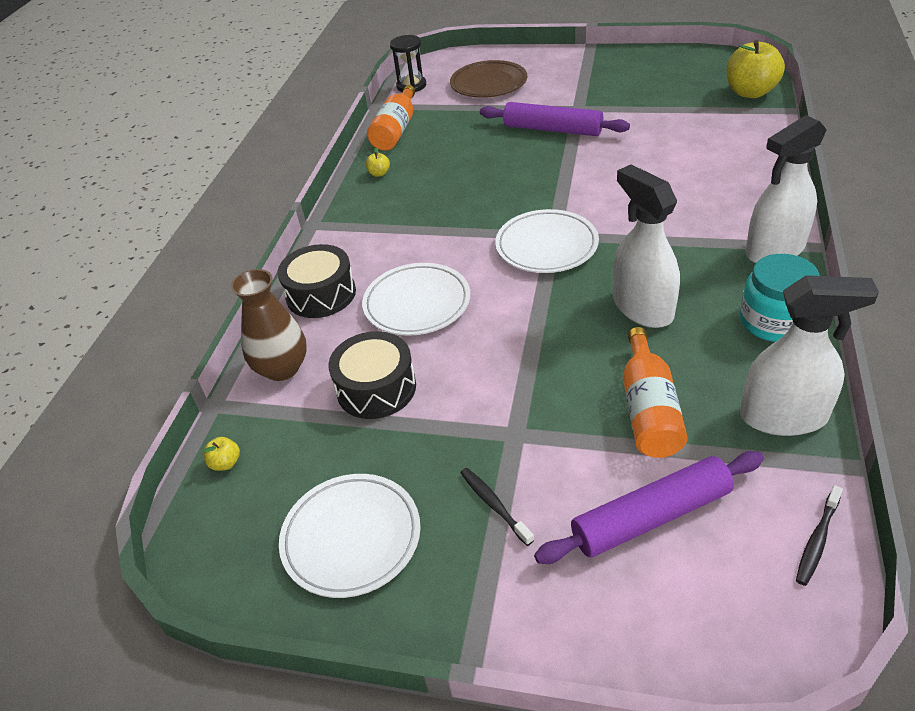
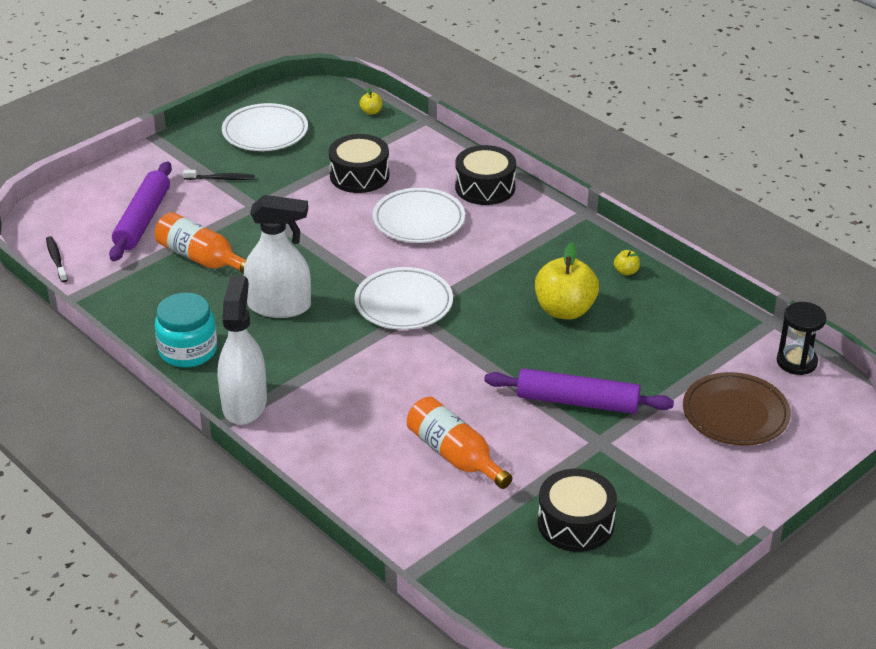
camera: 120 degrees right, 5 degrees down
(282, 368) = (426, 150): brown vase -> none
(395, 130) = (700, 311): orange bottle -> orange bottle (455, 455)
(552, 129) = (577, 402): purple rolling pin -> purple rolling pin turned 45 degrees clockwise
(657, 86) = (575, 523): none -> black drum
(750, 92) = (475, 578): yellow apple -> yellow apple (565, 310)
(783, 416) = (125, 301): white spray bottle -> none

